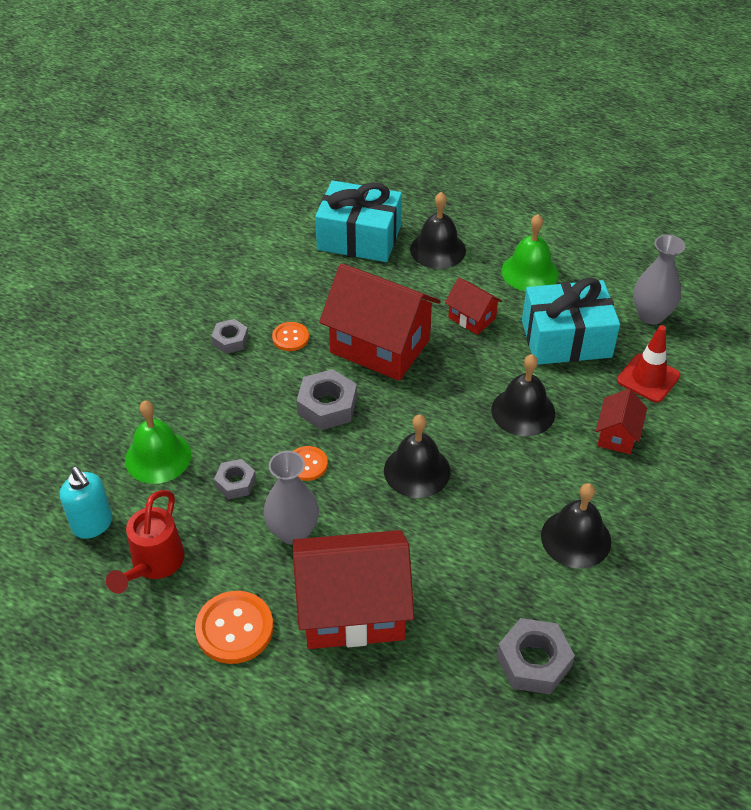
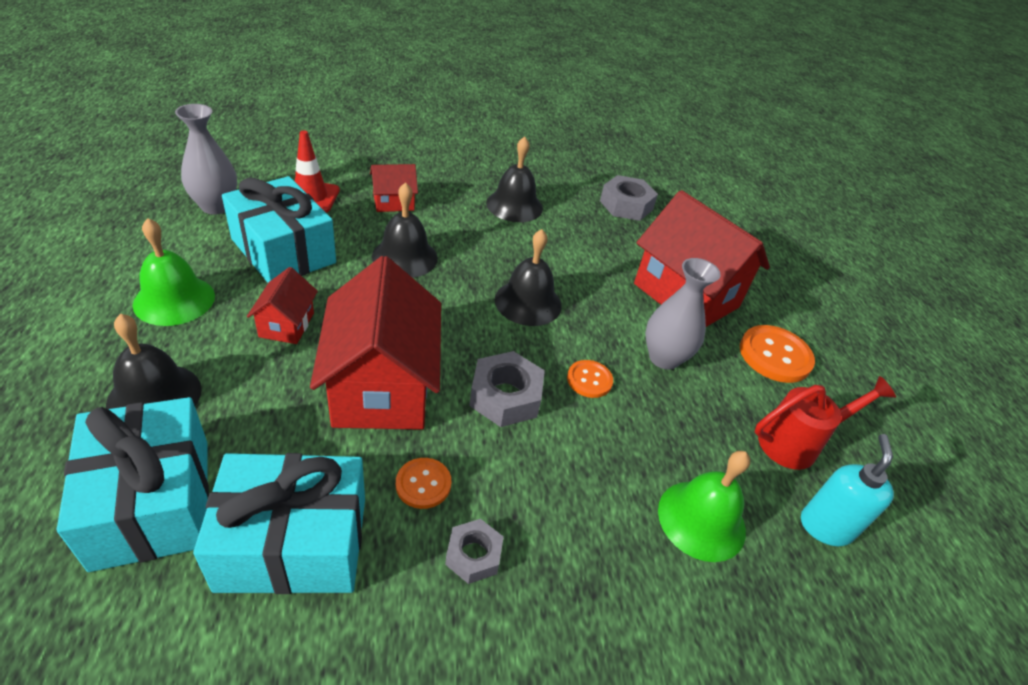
camera: 130 degrees left, 5 degrees down
(235, 483) = (661, 427): grey nut -> none
(295, 278) = (293, 543): none -> turquoise gift

